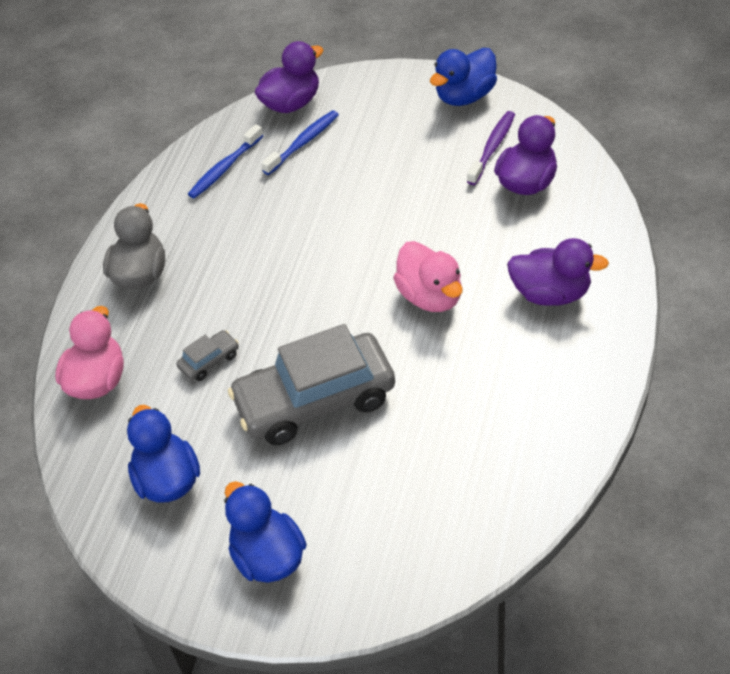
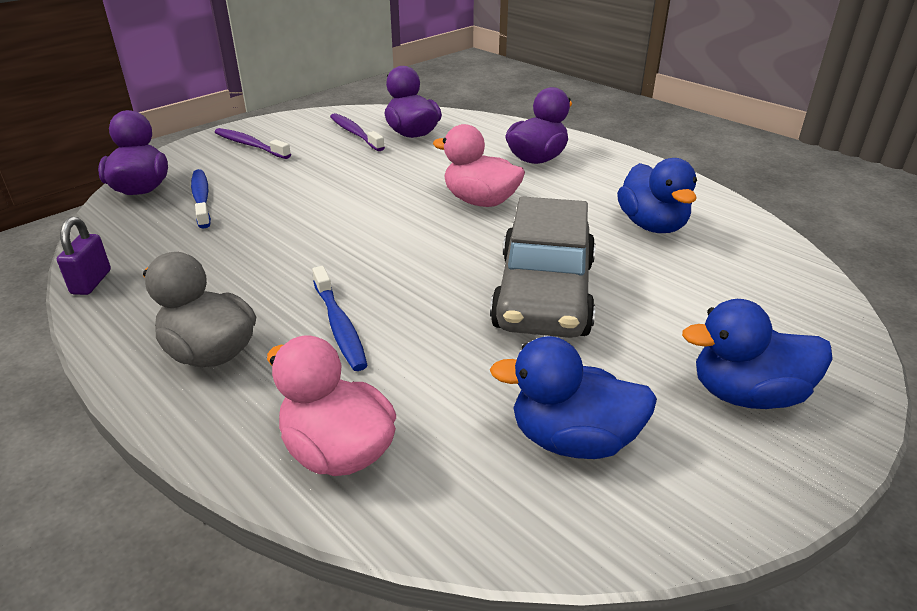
camera: 65 degrees left, 15 degrees down
(169, 173) = (91, 282): none -> purple padlock
(209, 361) = (414, 344): grey car -> none
(224, 168) = (152, 247): blue toothbrush -> blue toothbrush (339, 326)
(410, 104) = (250, 145): none -> purple toothbrush
(431, 296) = (480, 201): pink duck -> pink duck turned 150 degrees counterclockwise
(465, 96) = (283, 126): blue duck -> blue duck (652, 225)

